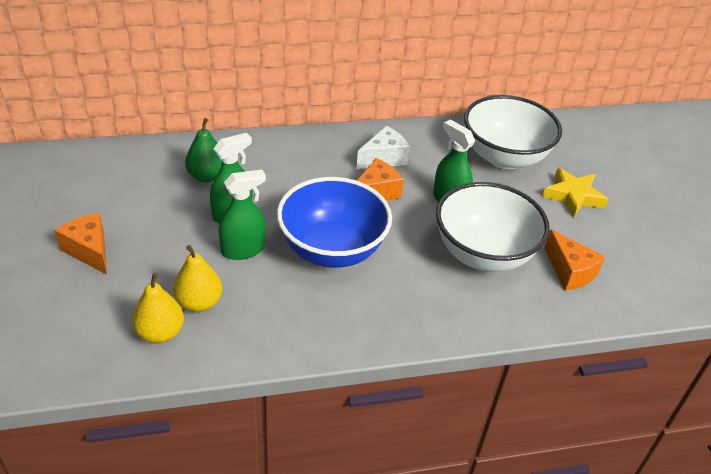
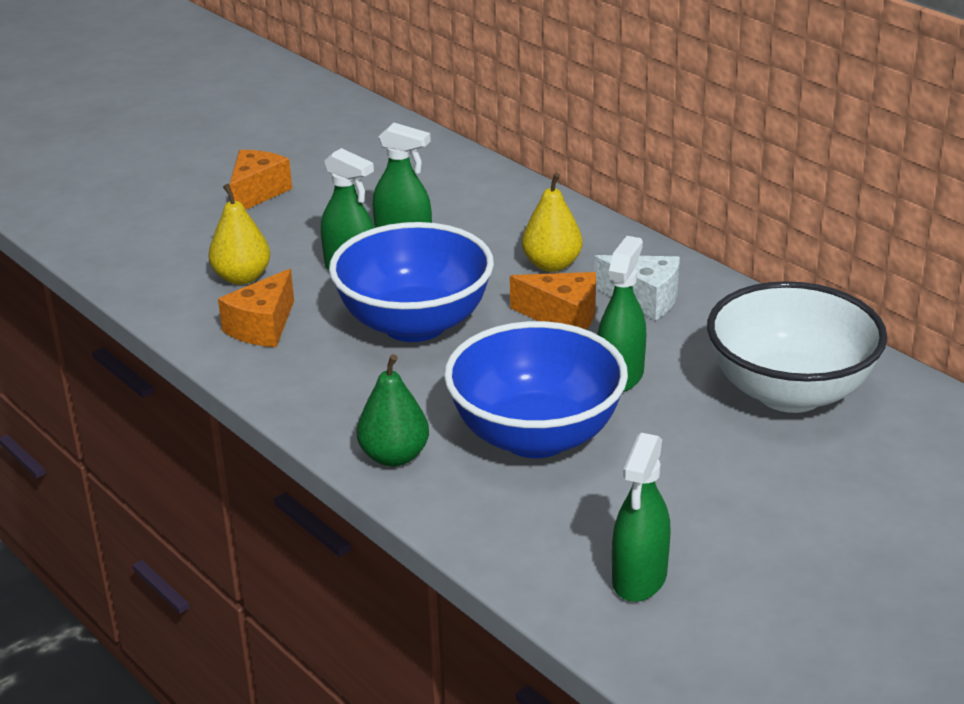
camera: 65 degrees right, 10 degrees down
(160, 333) = (179, 274): yellow pear -> yellow pear (552, 265)
(207, 176) = (450, 204): green pear -> green pear (394, 456)
(483, 254) = (536, 436): white bowl -> blue bowl
(569, 272) = (584, 522): orange cheese -> orange cheese (262, 327)
(573, 196) = (778, 482): yellow star -> none
(624, 274) = (639, 578): none -> green spray bottle

